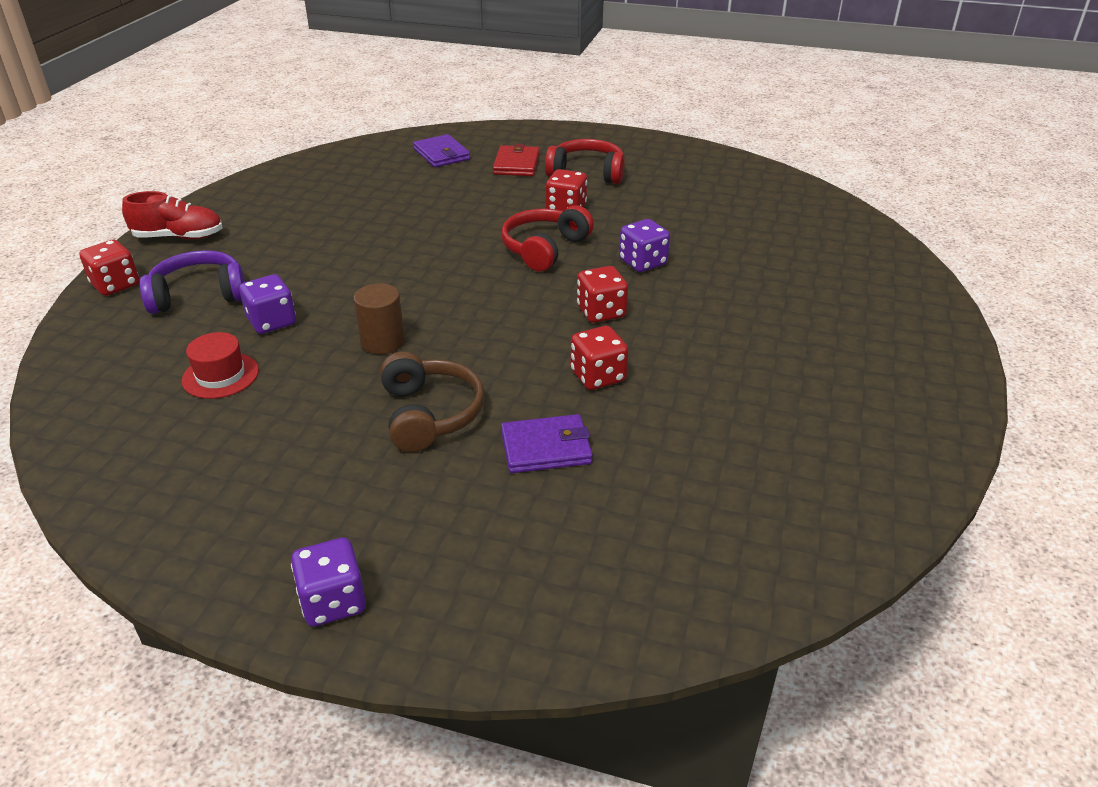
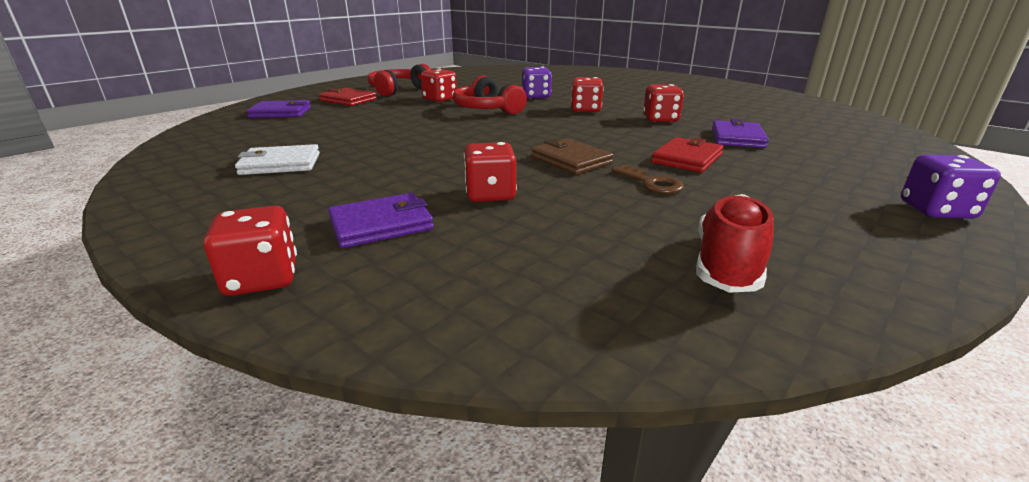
camera: 65 degrees left, 10 degrees down
(179, 237) = (203, 226): red shoe -> red shoe (727, 265)
(199, 295) = (381, 224): purple headphones -> purple wallet
(220, 375) = (575, 226): red hat -> none
(272, 322) = (490, 194): purple dice -> red dice
(300, 213) = (280, 164): none -> white wallet
(337, 399) = (651, 183): none -> brown key
(382, 342) = (570, 160): brown cylinder -> brown wallet
(429, 414) = (687, 158): brown headphones -> red wallet

